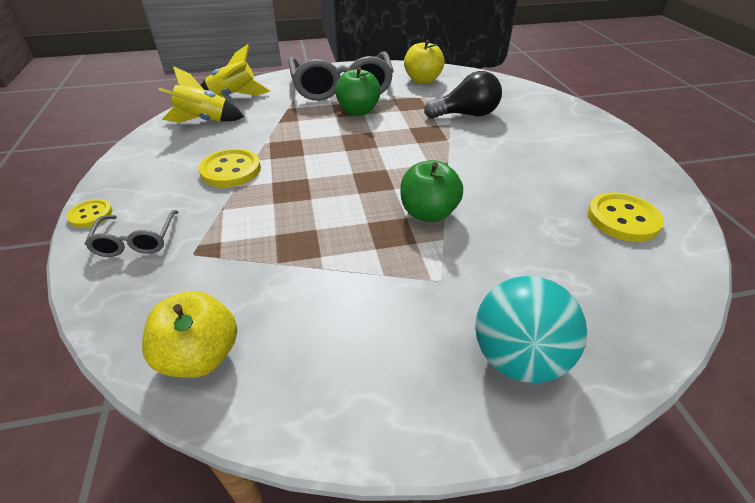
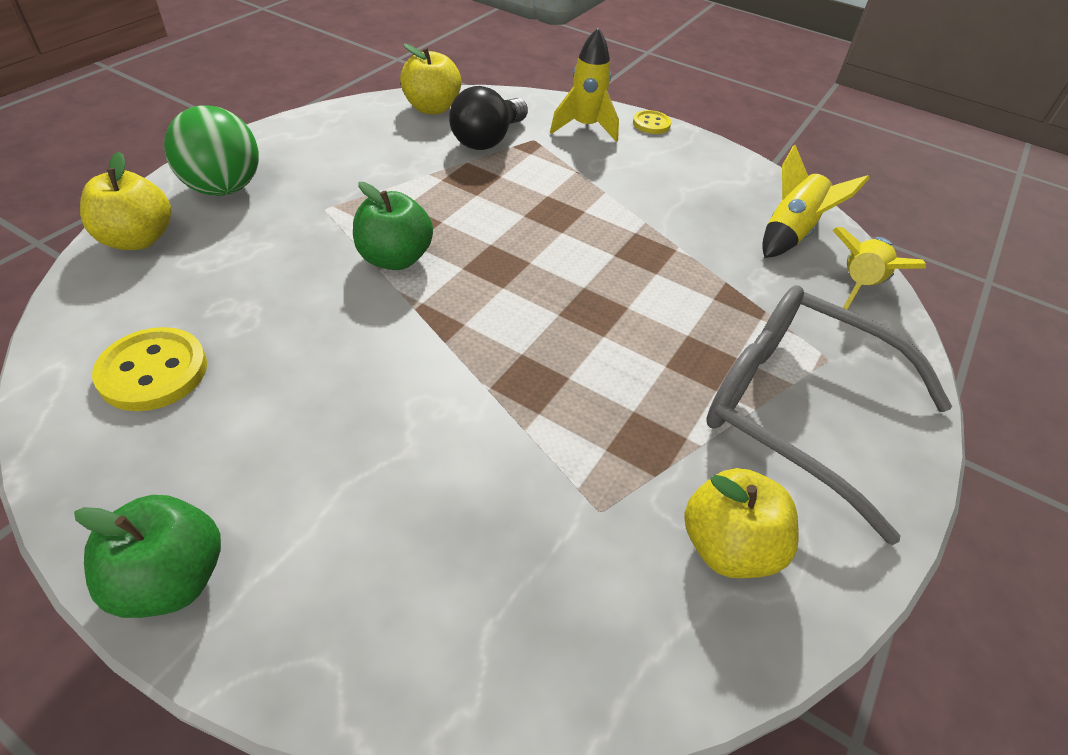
camera: 130 degrees right, 5 degrees up
(136, 241) = (585, 127): grey glasses -> yellow rocket
(231, 170) = (640, 201): yellow button -> none
(358, 111) = (681, 366): green apple -> green apple (171, 579)
(466, 115) = (525, 474): black light bulb -> black light bulb (488, 139)
(517, 358) = (224, 188): turquoise ball -> green ball
(623, 334) = (138, 239): none -> yellow apple

